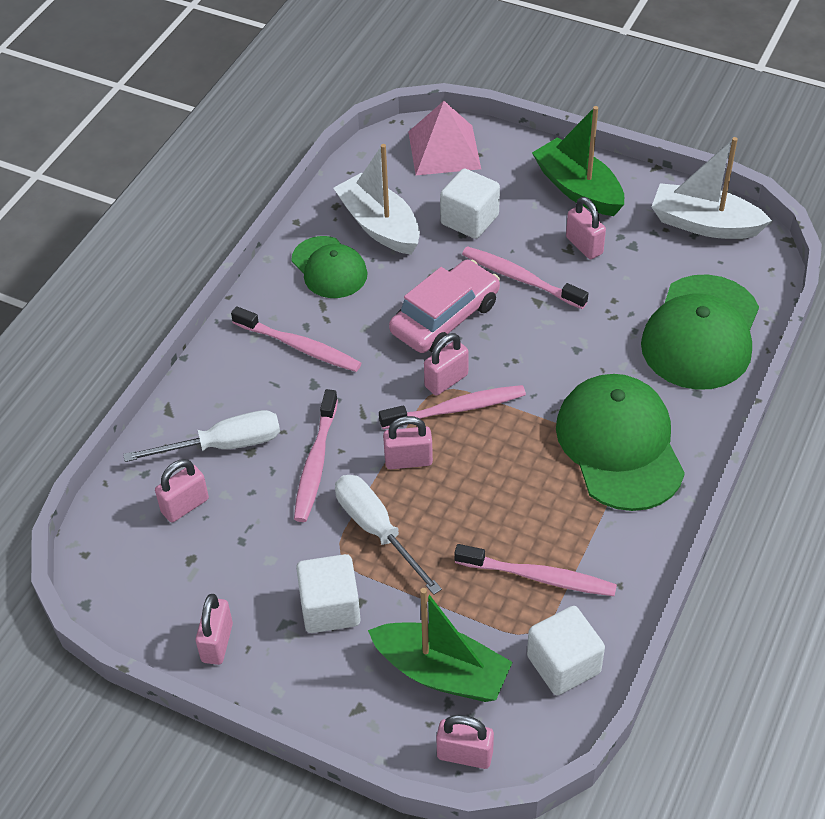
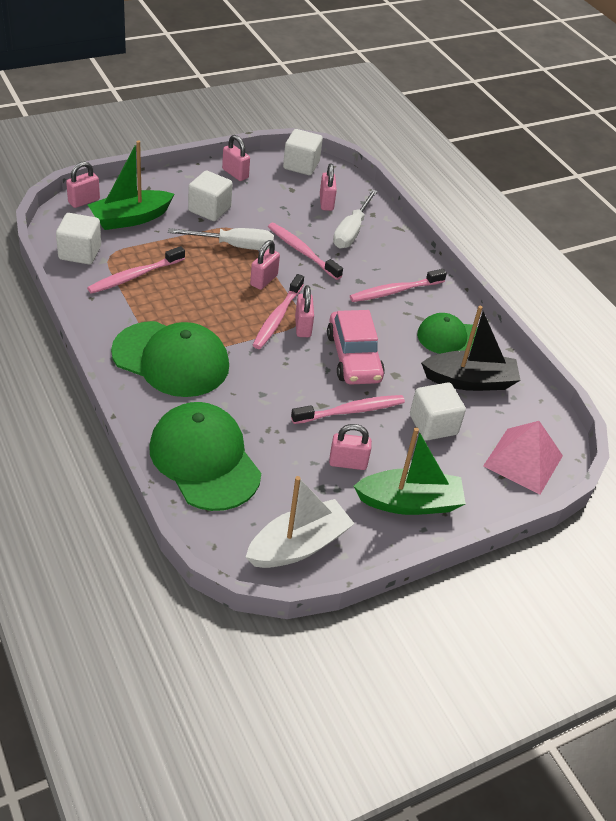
camera: 120 degrees right, 5 degrees down
(119, 588) = (301, 165): none -> white cube
(379, 225) = (469, 381): white boat -> black boat

